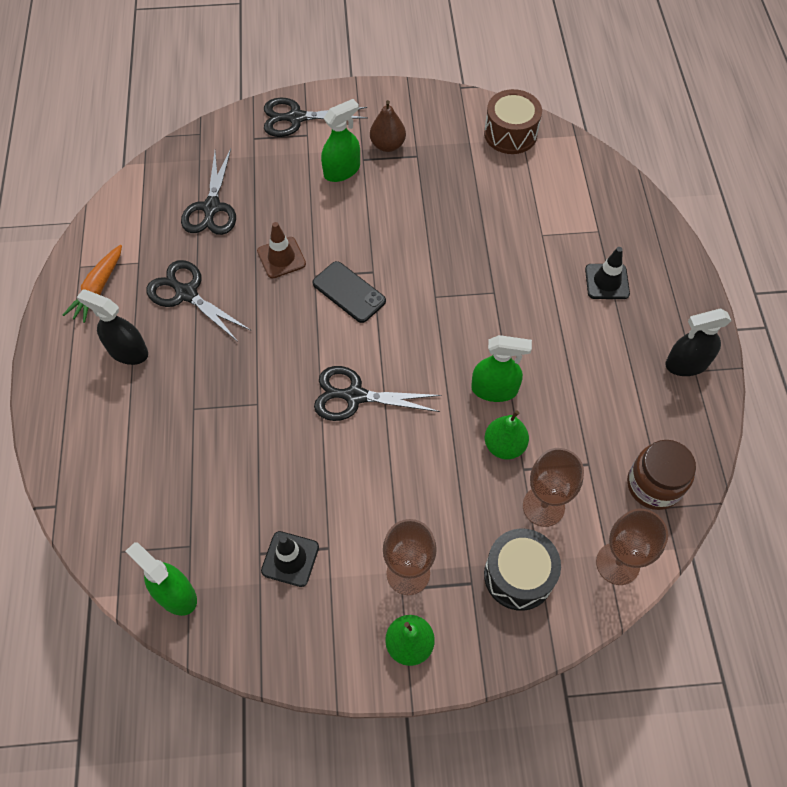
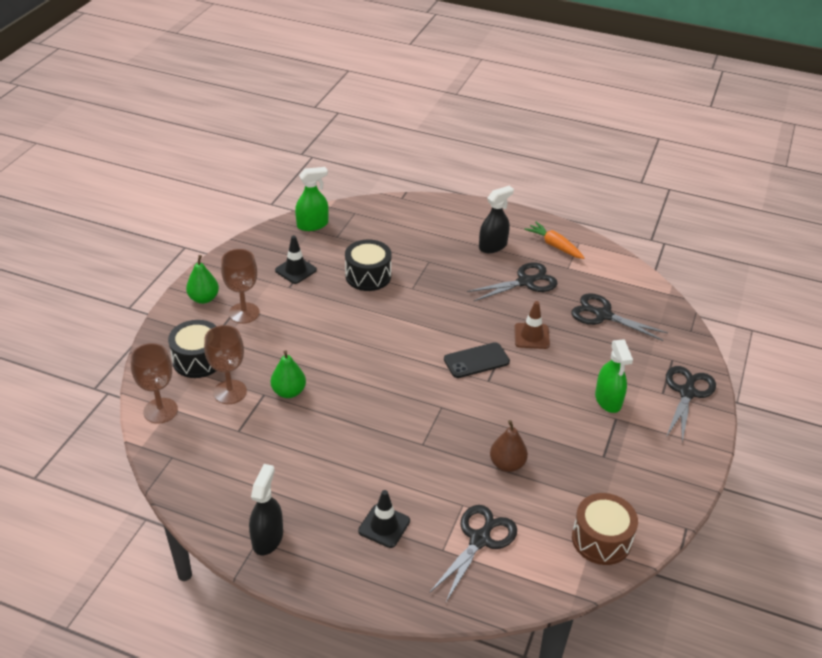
camera: 115 degrees right, 20 degrees down
(258, 464) = (368, 276): none -> black drum
(355, 396) = (384, 333): black scissors -> black scissors (479, 540)
(387, 145) = (626, 441): brown pear -> brown pear (507, 464)
(494, 389) = (336, 406): green spray bottle -> none
(653, 485) = (192, 459): brown jar -> none

